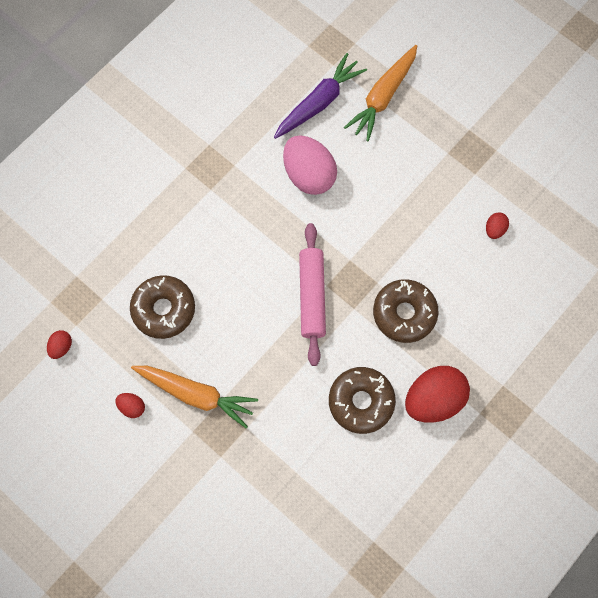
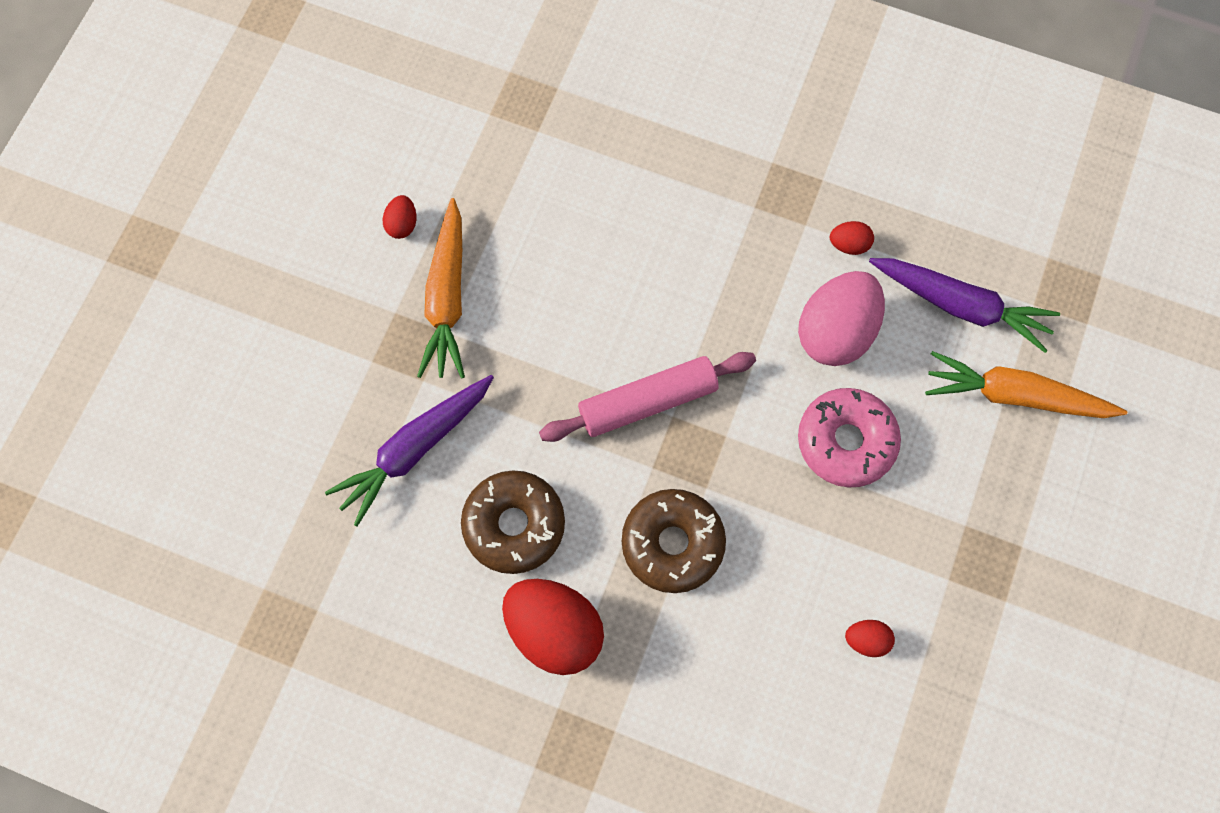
camera: 70 degrees right, 0 degrees up
(61, 347) = (453, 108): red egg -> red egg (849, 245)
(164, 309) = (552, 212): brown donut -> none
(290, 447) = (415, 449): none -> purple carrot
(377, 195) = (846, 441): none -> pink donut

